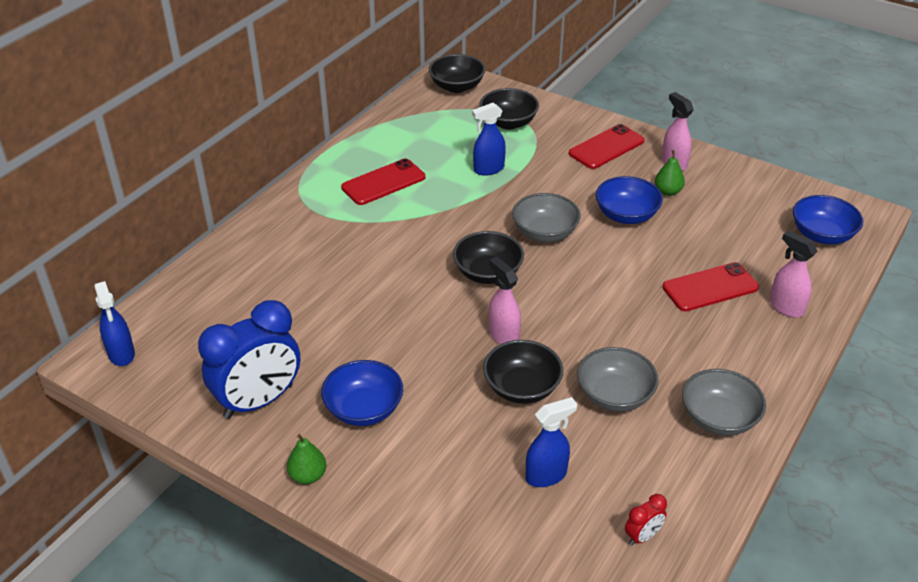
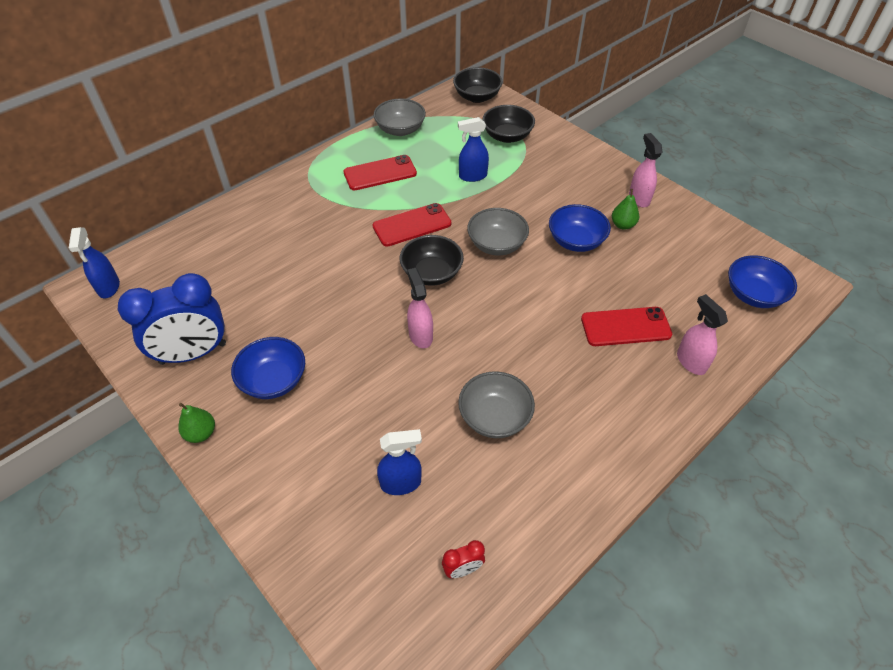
camera: 15 degrees right, 10 degrees up
(522, 388) = (415, 390): black bowl -> none
(606, 147) = (584, 173): red phone -> red phone (412, 225)
(718, 418) = (582, 463): grey bowl -> grey bowl (400, 130)

